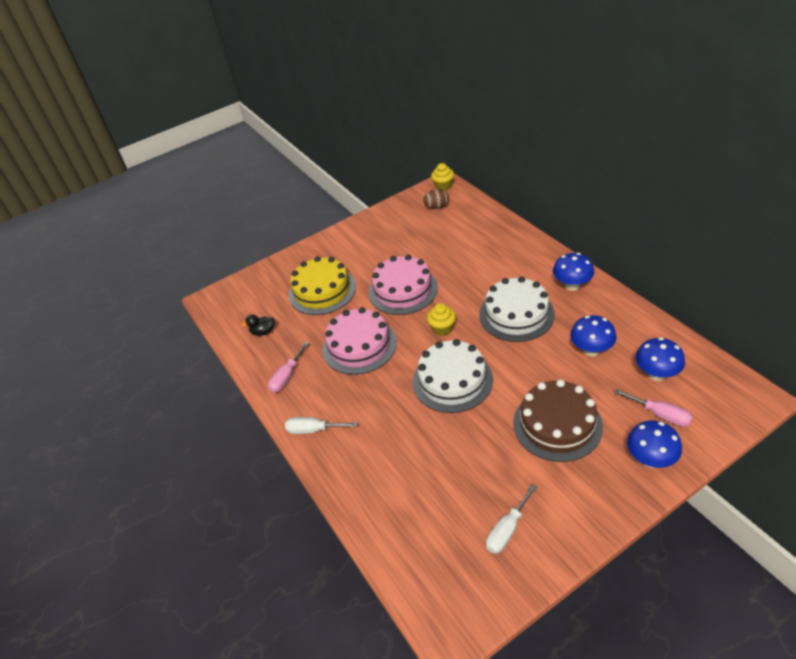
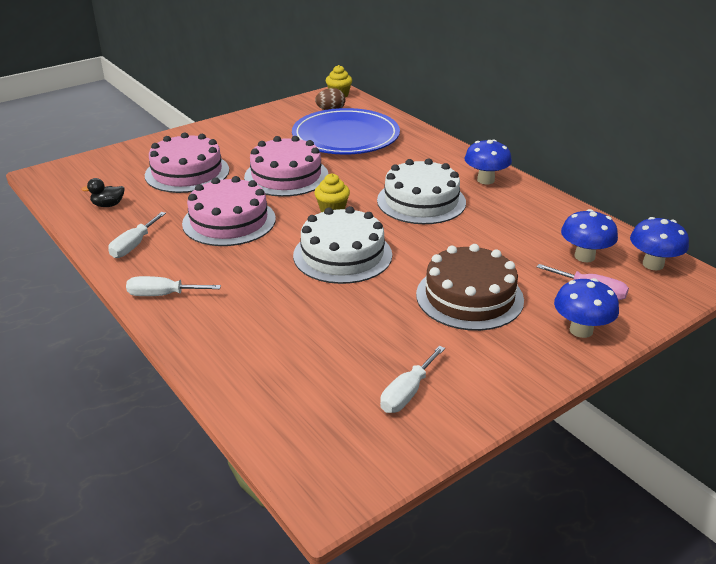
camera: 10 degrees left, 10 degrees down
(287, 376) = (134, 245): pink screwdriver -> white screwdriver
(322, 291) = (187, 172): yellow cake -> pink cake
(451, 239) = (345, 136): none -> blue plate
(591, 350) = (508, 234): blue mushroom -> blue mushroom (653, 264)

